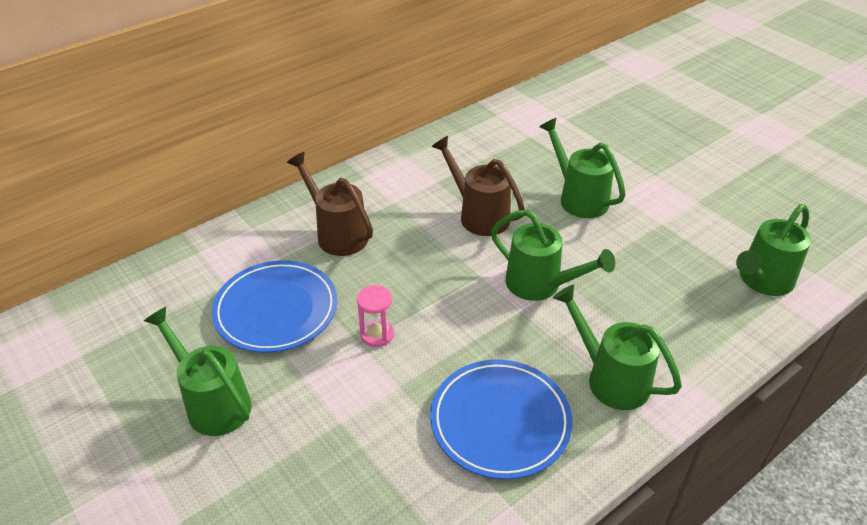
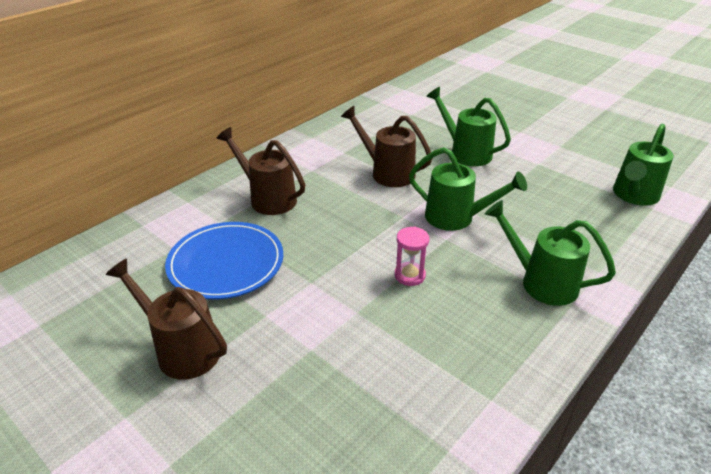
camera: 10 degrees left, 5 degrees down
(213, 402) = (182, 349): green watering can -> brown watering can
(377, 334) = (325, 272): pink hourglass -> pink hourglass (410, 275)
(500, 421) = (458, 329): blue plate -> none

